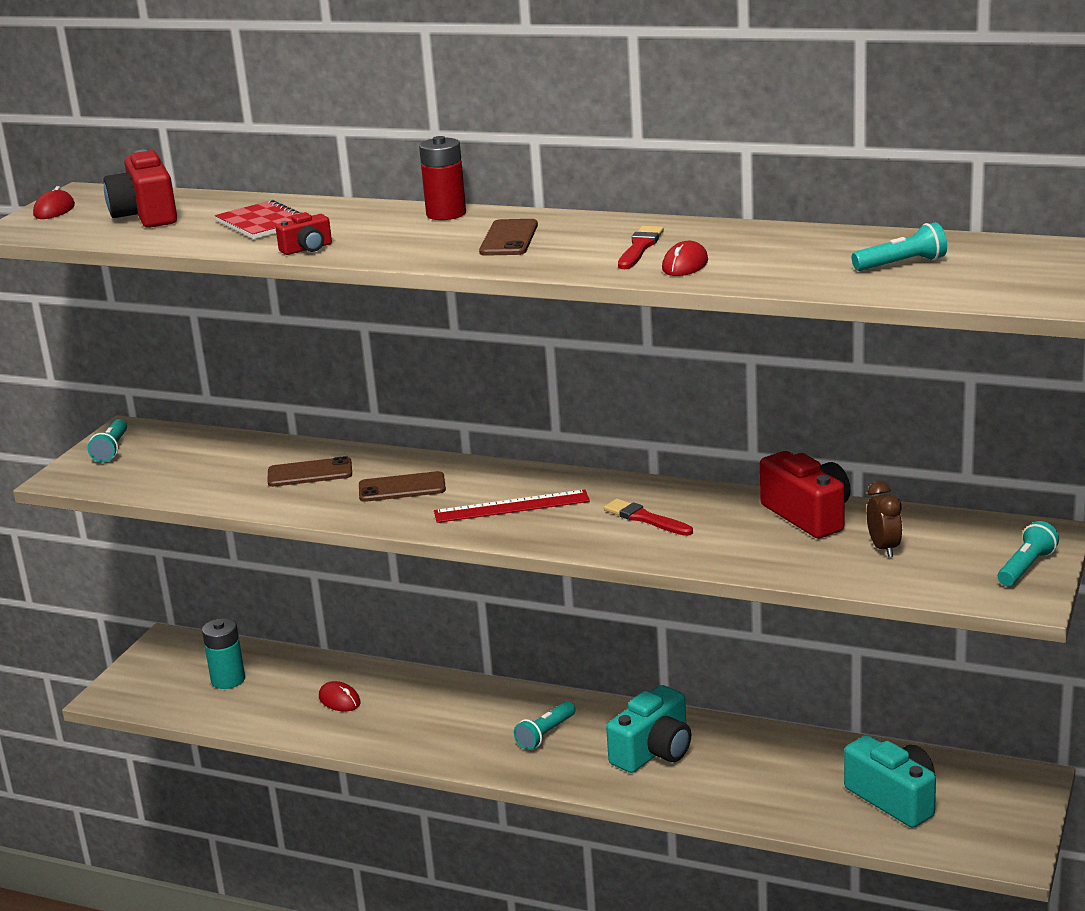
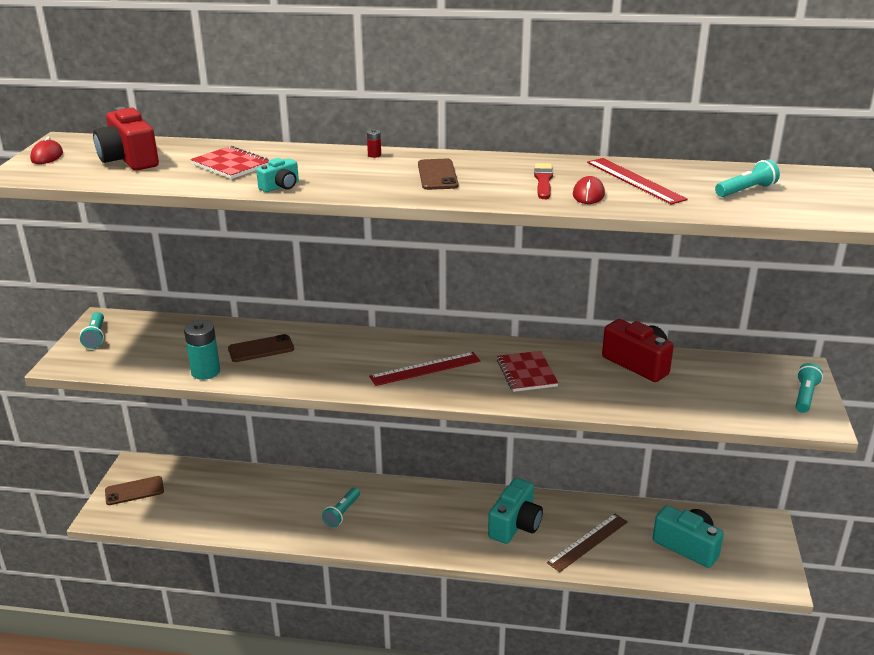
camera: 15 degrees left, 5 degrees up
(228, 680) = (190, 494): turquoise battery -> turquoise battery (205, 372)
(307, 249) = (280, 187): red camera -> turquoise camera
(339, 700) = (279, 504): red mouse -> none
(402, 488) = (336, 358): brown phone -> brown phone (134, 491)
(446, 214) = (374, 155): red battery -> red battery, size x0.45
(546, 734) = (436, 518): turquoise flashlight -> turquoise flashlight (342, 513)
(645, 519) = (526, 373): red brush -> red notebook
(749, 781) = (588, 542): none -> brown ruler
(761, 249) = (634, 180): none -> red ruler
(883, 548) = (703, 387): brown clock -> none

